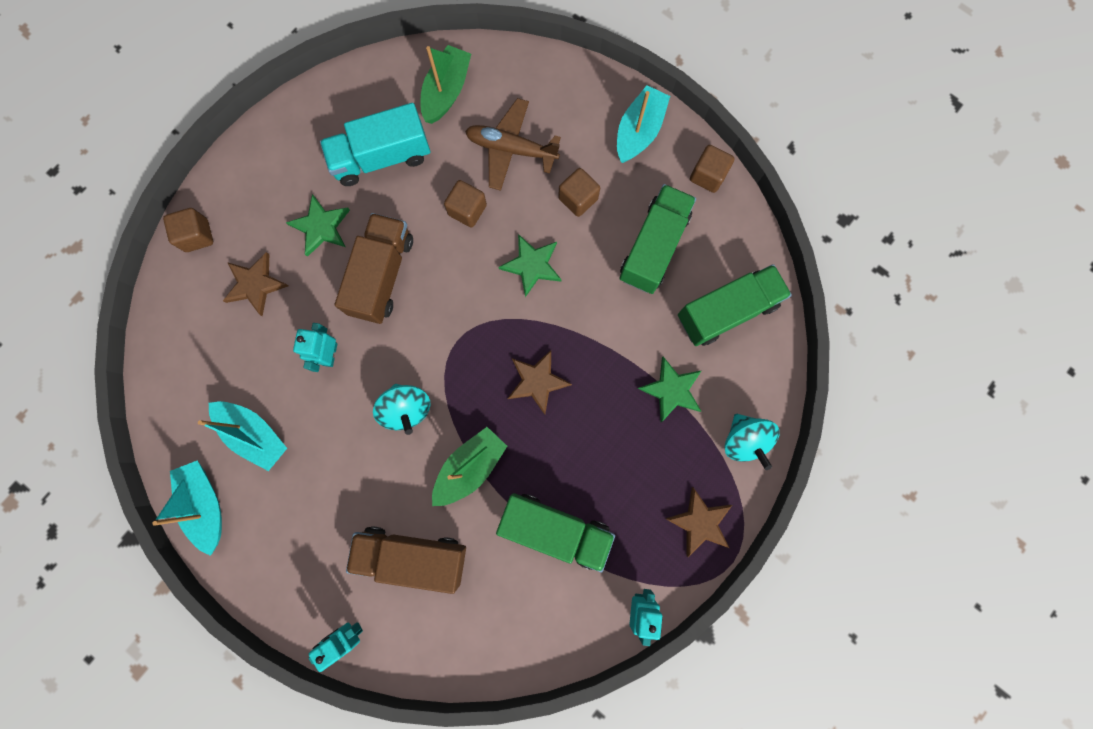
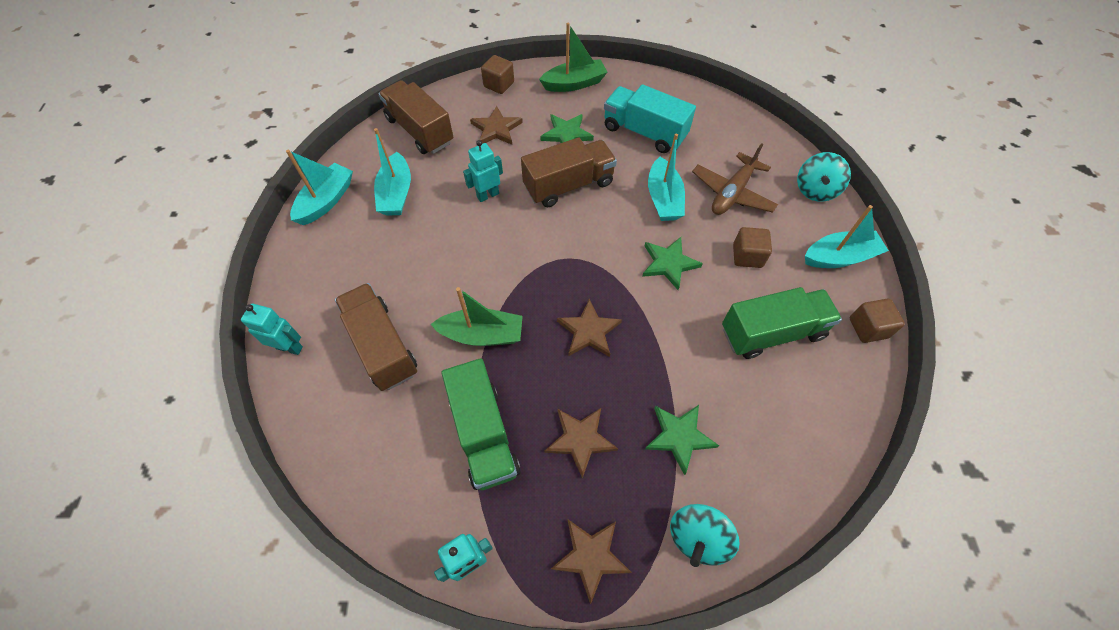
camera: 50 degrees right, 20 degrees down
(191, 357) = (420, 131): none -> brown truck
(406, 409) = (490, 264): turquoise spinning top -> turquoise spinning top (815, 190)
(446, 92) = (725, 134): green boat -> green boat (574, 84)
(467, 210) = (663, 199): brown cube -> turquoise boat
(511, 149) = (732, 193): brown plane -> brown plane turned 120 degrees counterclockwise
(617, 462) = (580, 440): none -> brown star
(726, 311) = (786, 429): green truck -> none

